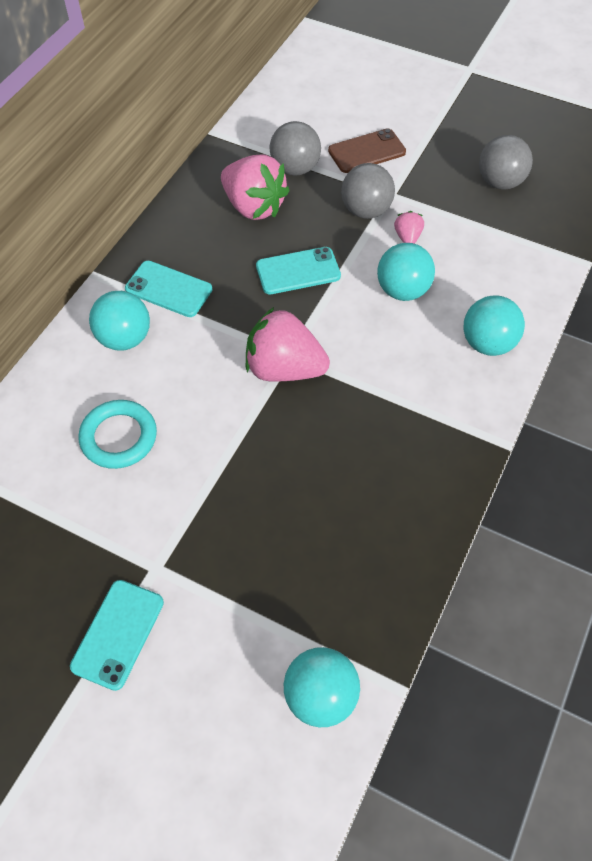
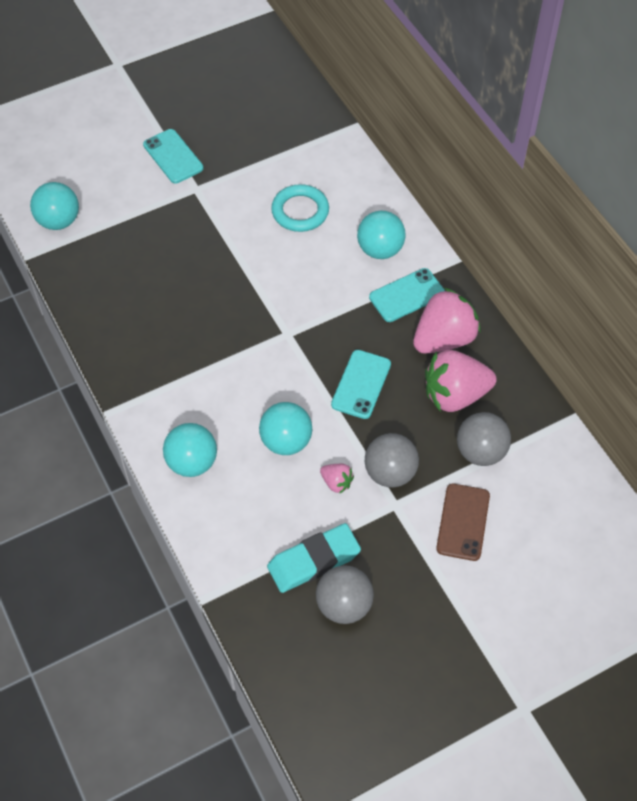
camera: 125 degrees right, 0 degrees up
(284, 368) = (278, 324): pink strawberry -> pink strawberry (444, 339)
(486, 216) = (313, 560): none -> turquoise eraser

